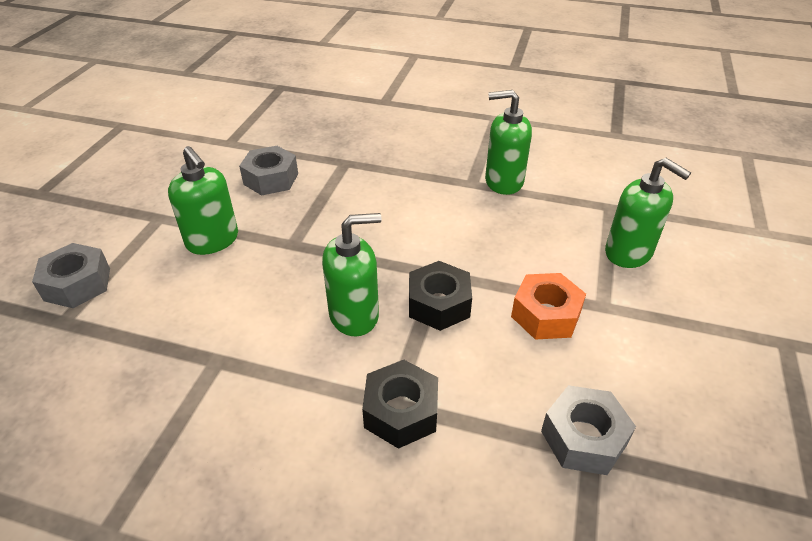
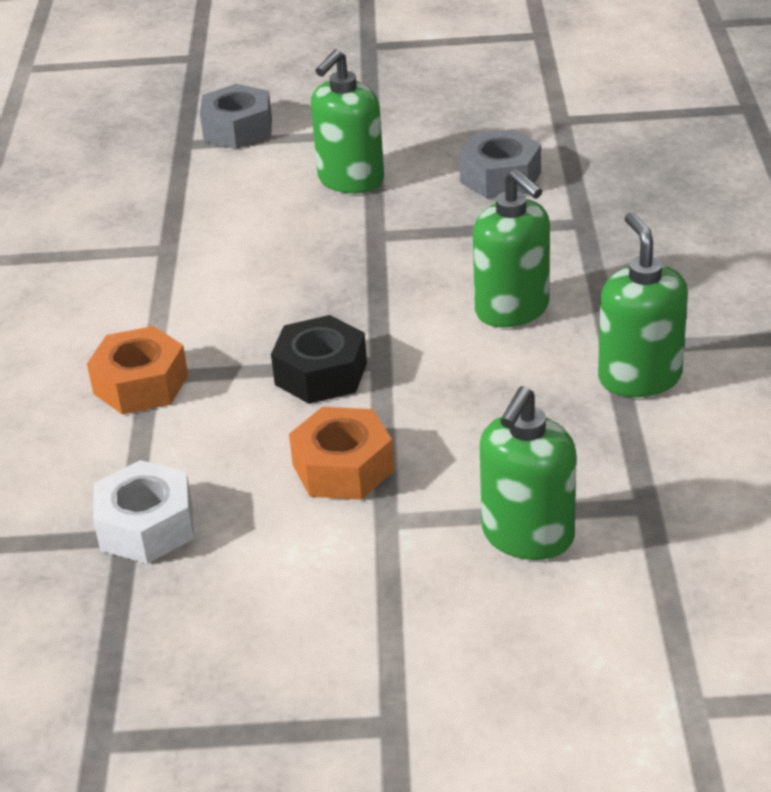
camera: 75 degrees right, 5 degrees down
(354, 315) = (272, 315): green soap dispenser -> green soap dispenser (512, 309)
(401, 411) = (141, 384): black nut -> orange nut
(583, 438) = (147, 526): grey nut -> white nut

